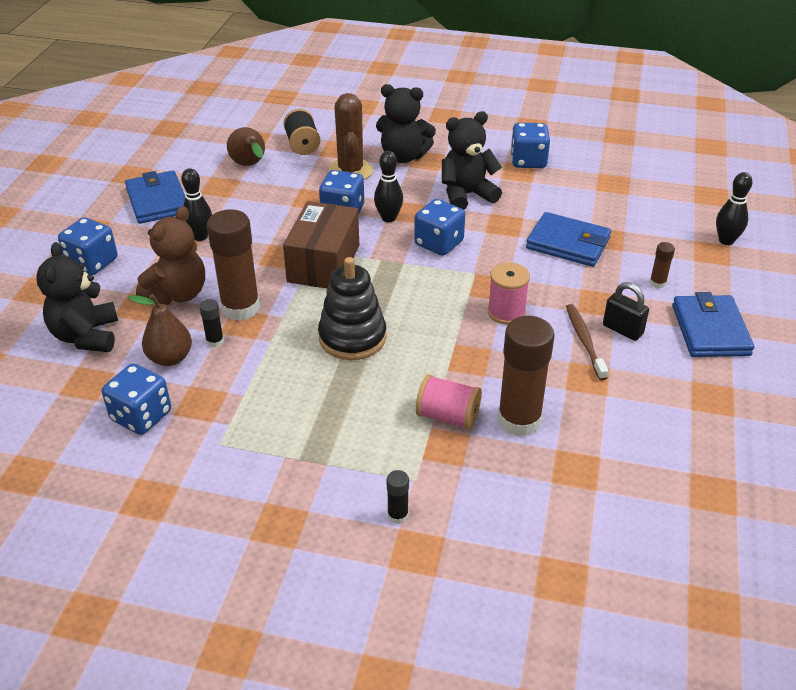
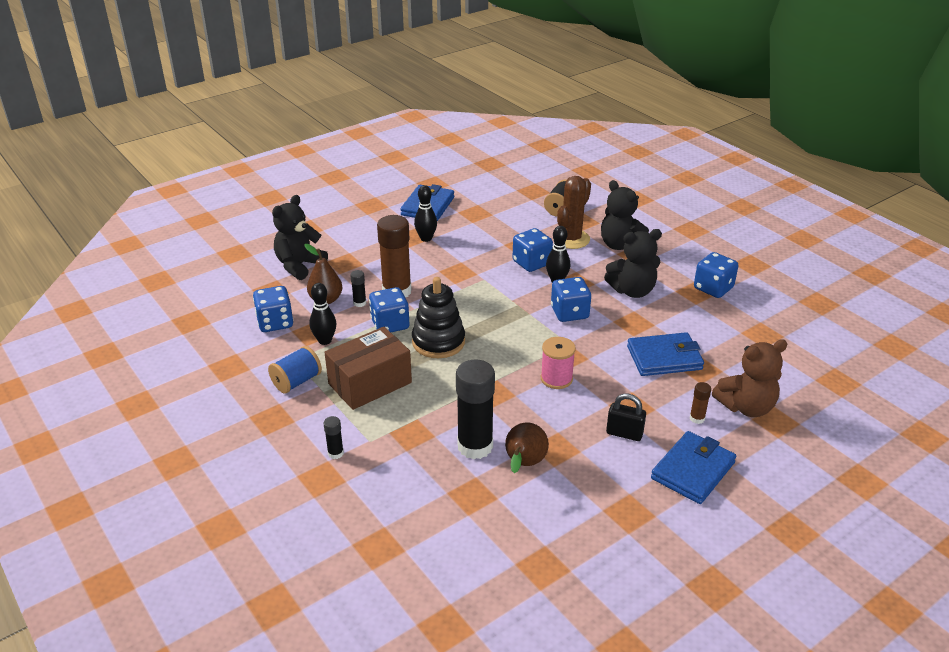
camera: 40 degrees right, 5 degrees down
(92, 262) = (350, 226): blue dice -> blue dice (390, 324)
(177, 294) = (373, 266): brown teddy bear -> brown teddy bear (746, 407)
(250, 165) = (510, 208): brown pear -> brown pear (524, 464)
(254, 466) = (297, 381): none -> blue spool
(323, 263) = (478, 289): brown box -> brown box (370, 383)
(447, 416) = (435, 418): pink spool -> none
(466, 195) = (632, 291): black teddy bear -> black teddy bear turned 150 degrees clockwise
(519, 420) = (475, 446): brown glue stick -> black glue stick
(568, 243) = (664, 358): blue wallet -> blue wallet turned 75 degrees counterclockwise
(584, 341) = (586, 425): brown toothbrush -> none
(622, 330) = (624, 433): black padlock -> black padlock turned 60 degrees counterclockwise
(726, 240) = (801, 419): black bowling pin -> black bowling pin (325, 340)

